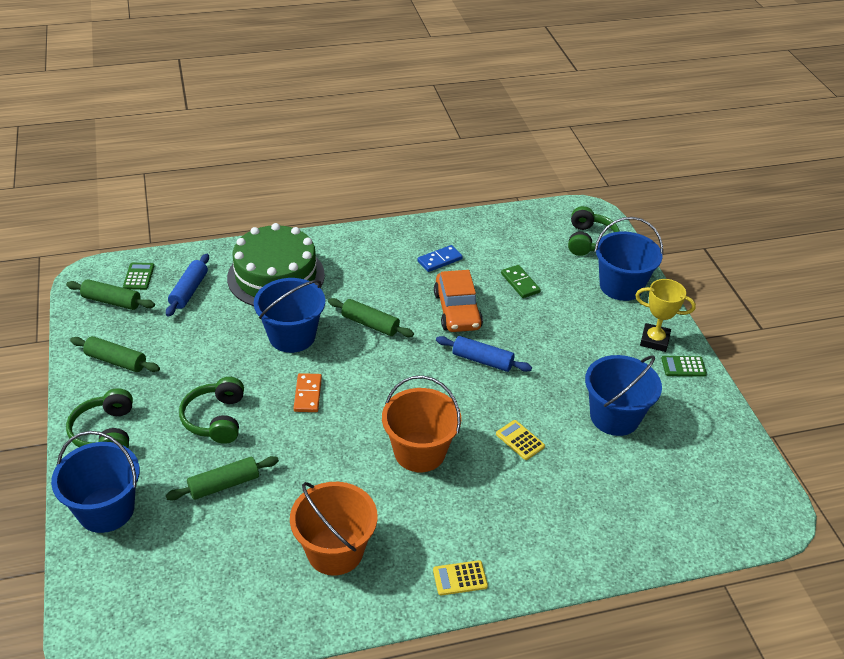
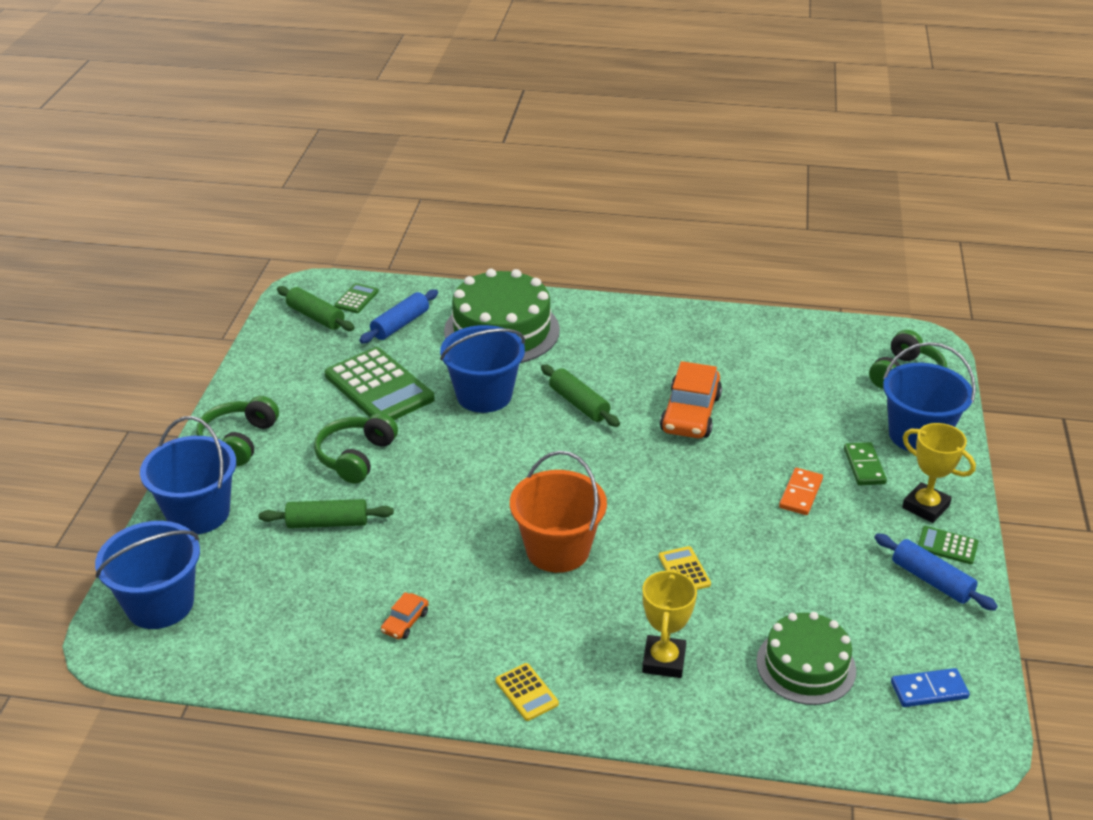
camera: 25 degrees right, 5 degrees down
(116, 361) = (287, 375): green rolling pin -> none
(201, 351) = (379, 387): none -> green calculator
(308, 394) = (467, 458): orange domino -> orange domino (801, 494)
(335, 551) = (405, 622): orange bucket -> orange car
(439, 260) = (701, 355): blue domino -> blue domino (929, 690)
(460, 578) = (526, 692): yellow calculator -> yellow calculator turned 135 degrees counterclockwise
(482, 360) = (689, 474): blue rolling pin -> blue rolling pin (931, 580)
(520, 283) = (787, 402): green domino -> green domino (864, 466)
(544, 518) = (664, 661): none -> yellow trophy
(614, 417) = (819, 577): blue bucket -> blue bucket (160, 604)
(641, 489) = (806, 666): none -> green cake

